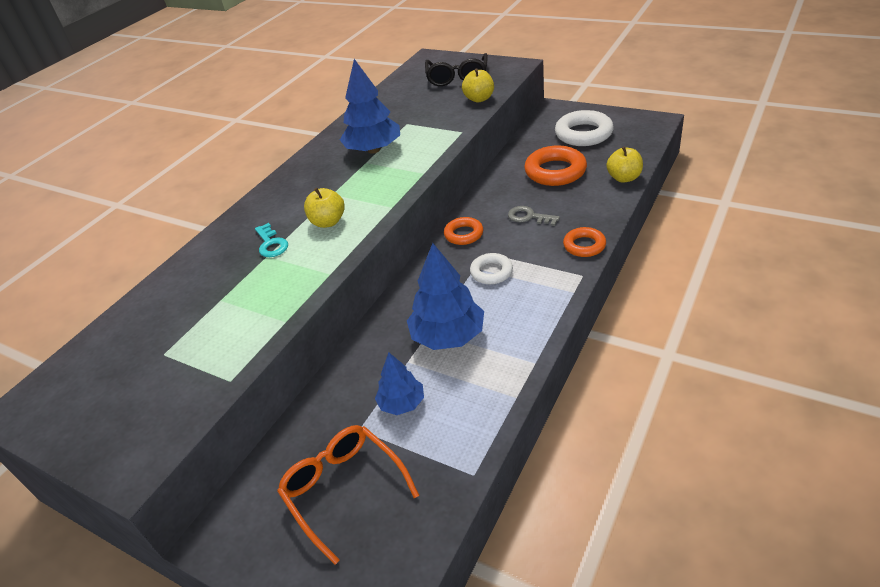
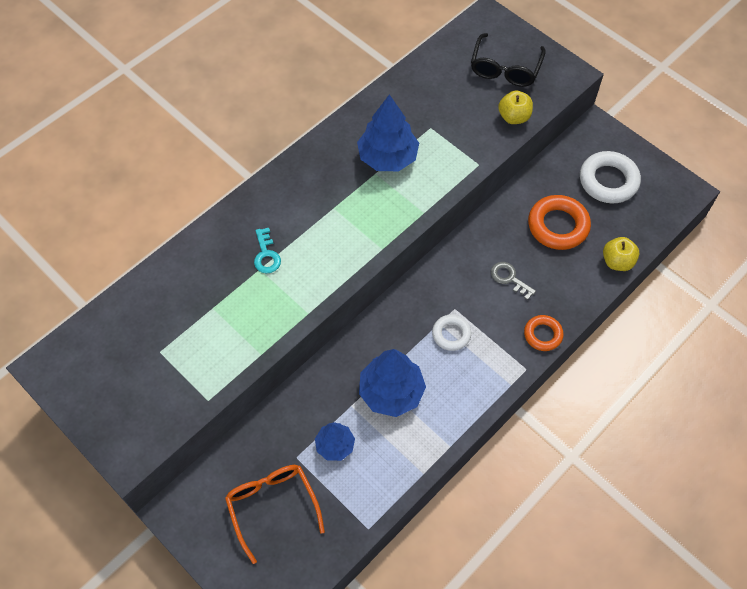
camera: 10 degrees right, 20 degrees up
(328, 222) = (321, 246): yellow apple -> none
(464, 234) = (443, 277): orange ring -> none

